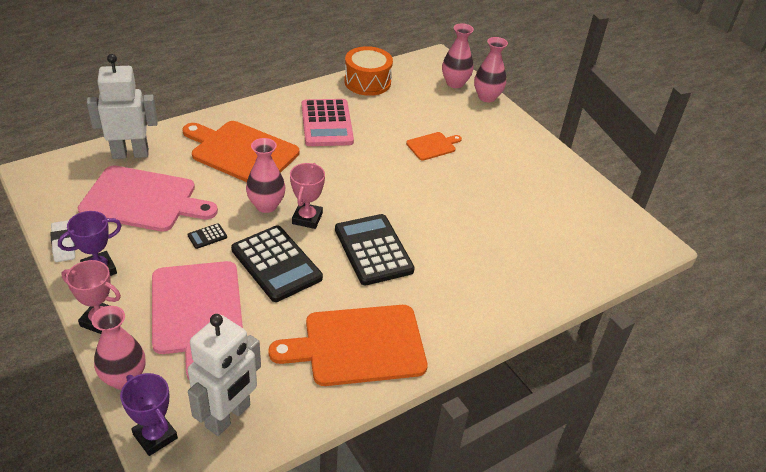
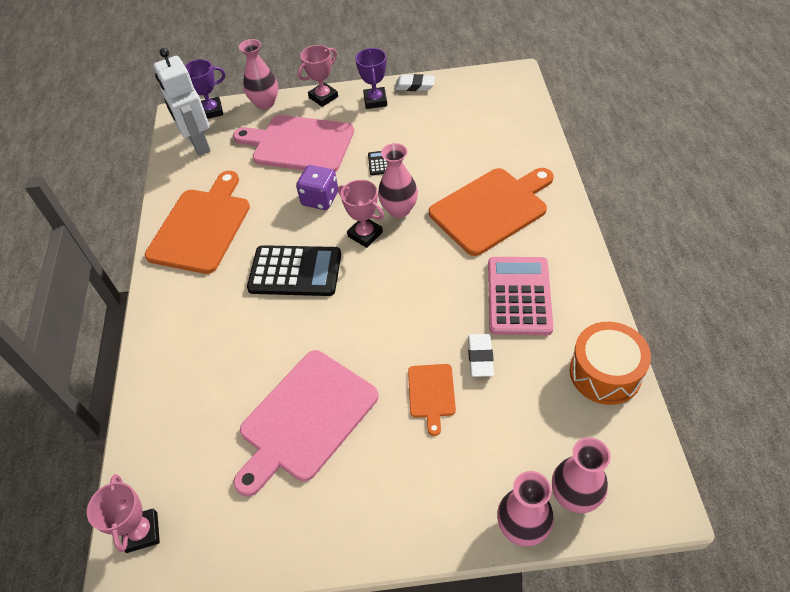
camera: 125 degrees right, 10 degrees up
(130, 154) = (520, 132): white robot -> none
(143, 200) = (447, 132): pink cutting board -> pink cutting board (305, 418)
(276, 264) = (320, 199): black calculator -> purple dice
(326, 123) = (519, 296): pink calculator -> pink calculator turned 75 degrees clockwise
(390, 131) = (480, 357): none -> white eraser
(631, 247) = (142, 532): none -> pink trophy

